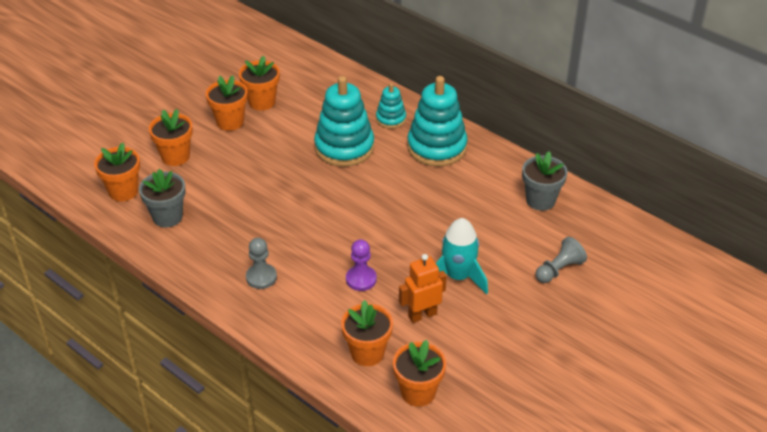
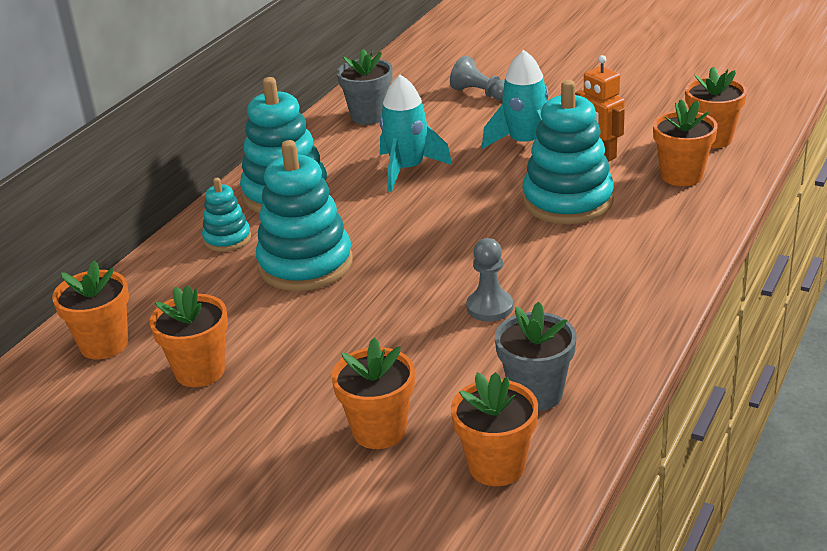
camera: 100 degrees left, 10 degrees down
(230, 122) = (264, 393): orange flower pot -> orange flower pot (104, 344)
(261, 277) = (611, 273): grey pawn -> grey pawn (489, 307)
(361, 279) = (567, 201): purple pawn -> turquoise stacking toy
(445, 207) = (407, 169): none -> turquoise rocket

